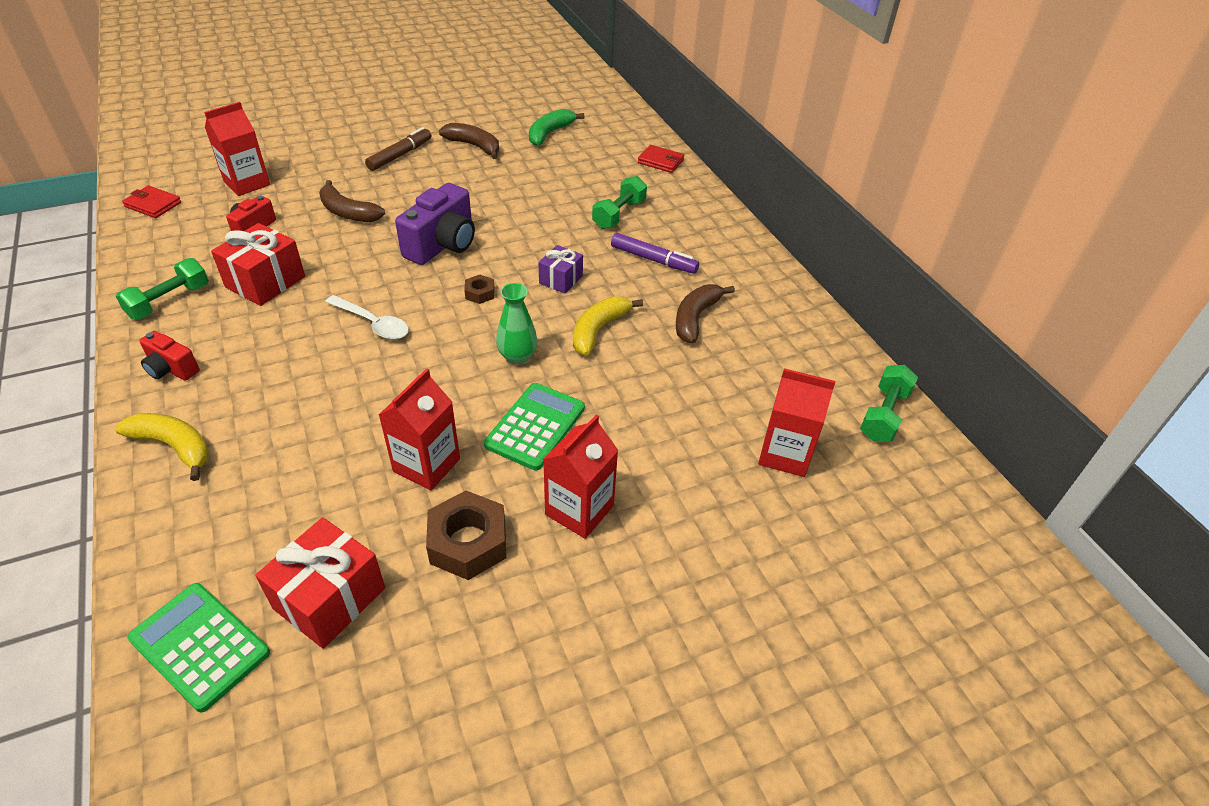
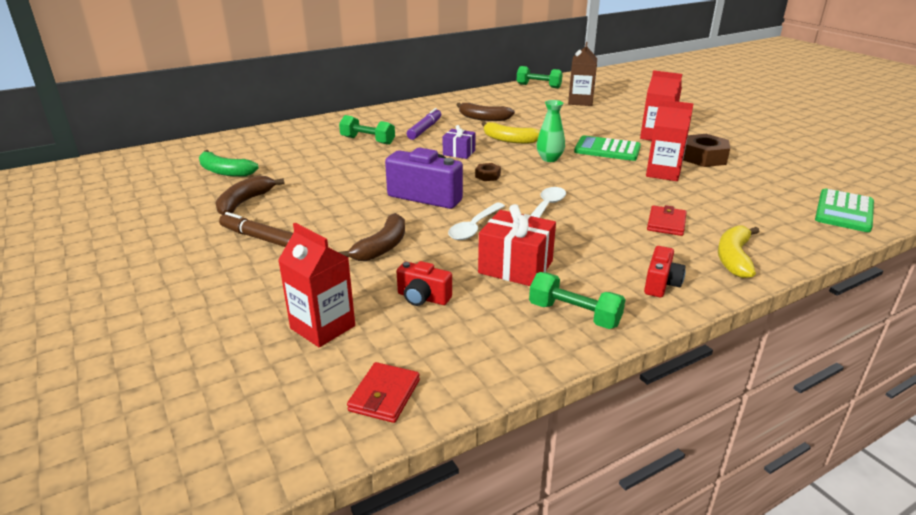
camera: 95 degrees left, 15 degrees down
(329, 598) = (775, 184): red gift -> none
(355, 267) = (474, 227): none -> white spoon
(660, 161) = (285, 131): red wallet -> red wallet (666, 223)
(785, 454) = (580, 101): red carton -> brown carton

